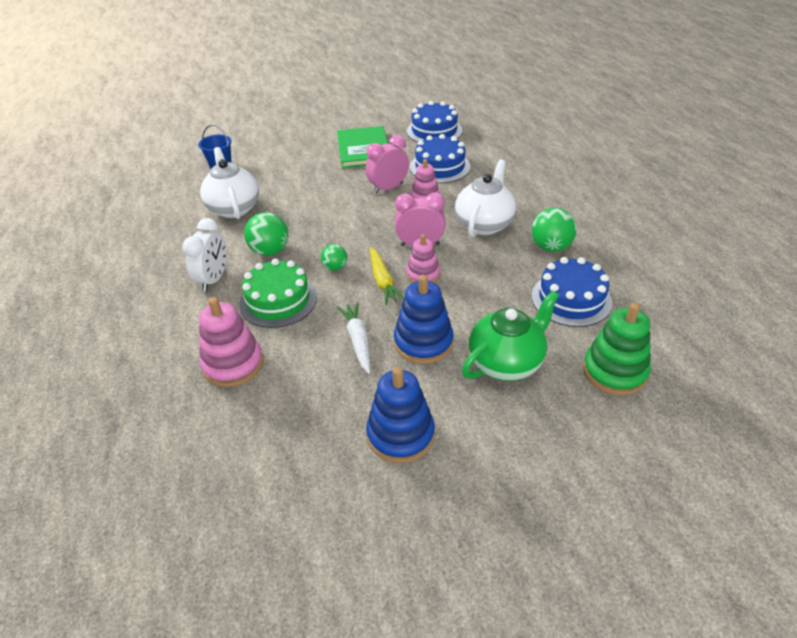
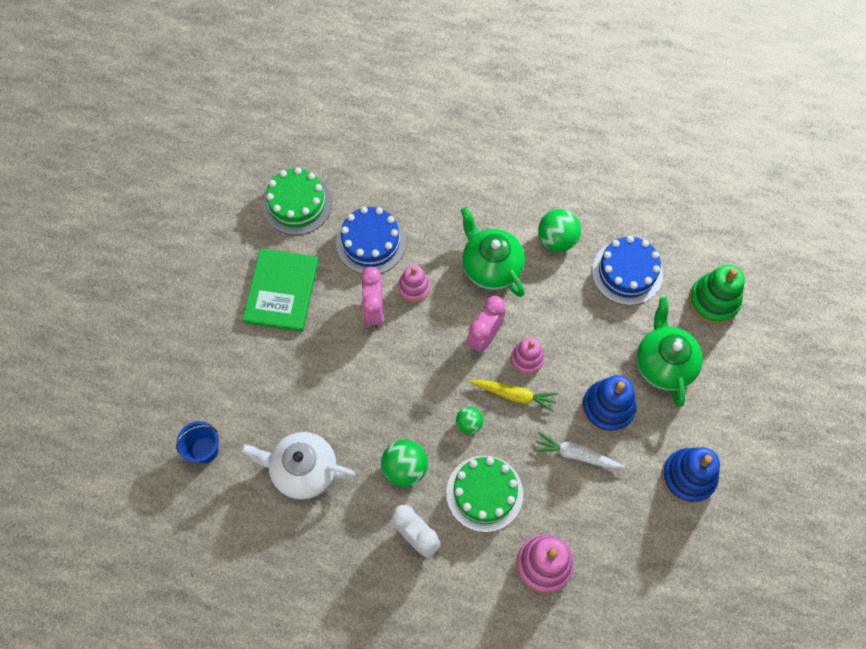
camera: 60 degrees left, 25 degrees up
(363, 149) = (281, 291): green book -> green book turned 75 degrees clockwise
(434, 131) = (297, 204): blue cake -> green cake
(484, 224) = (491, 267): white teapot -> green teapot

